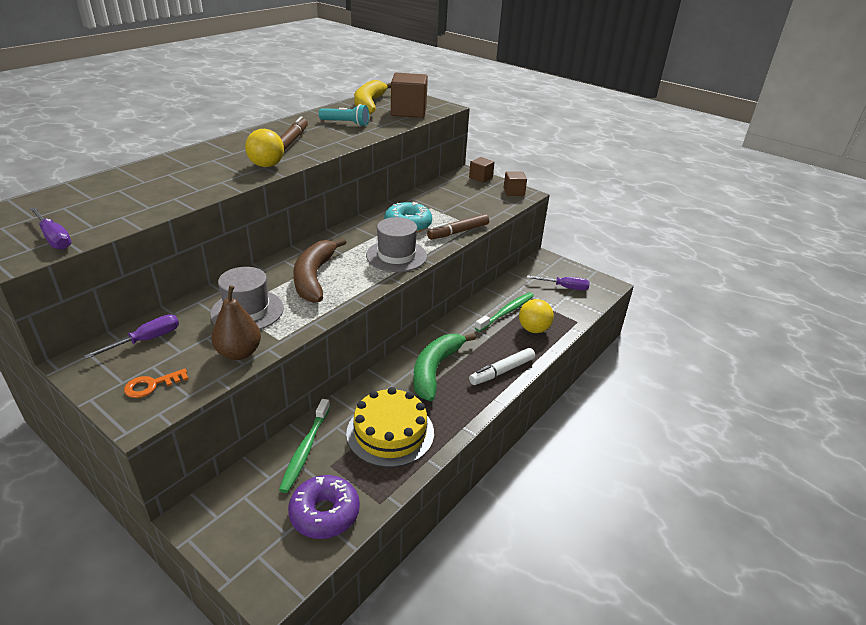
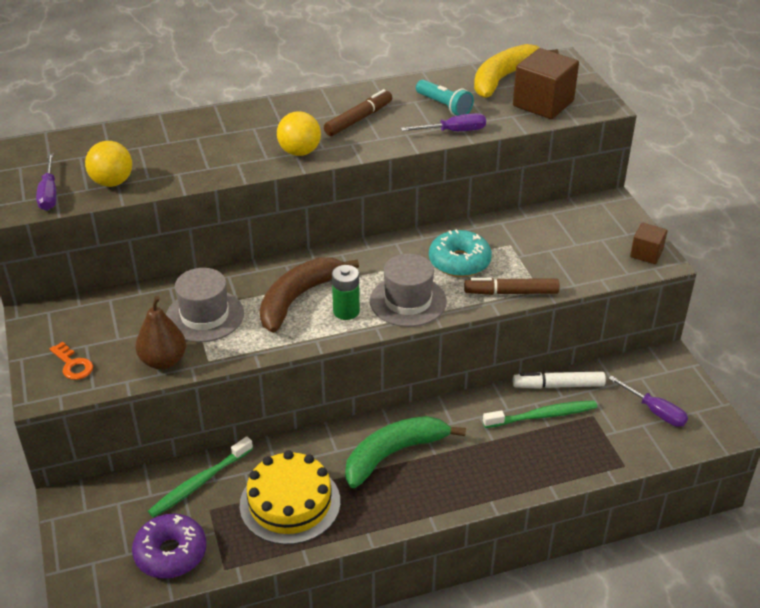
camera: 35 degrees right, 5 degrees up
(146, 340) = (99, 315): purple screwdriver -> purple screwdriver (453, 131)
(152, 385) = (73, 365): orange key -> orange key turned 135 degrees counterclockwise
(359, 274) = (346, 311): none -> green battery
(480, 178) = (622, 216): brown cube -> none
(502, 371) = (467, 488): white marker -> white marker (558, 385)
(533, 329) = (556, 452): yellow ball -> yellow ball (112, 182)

